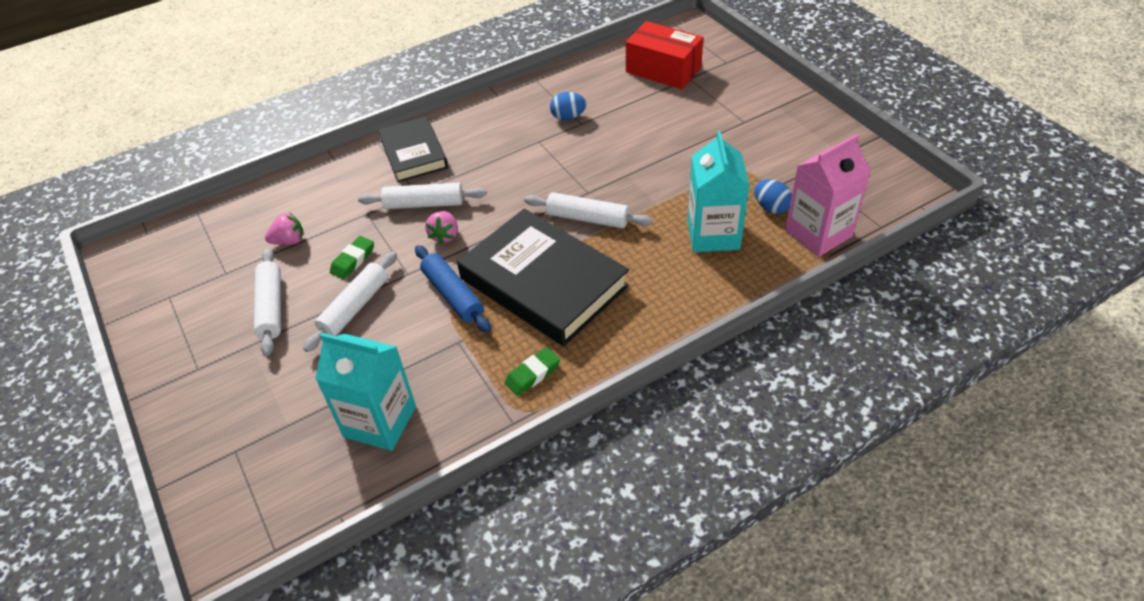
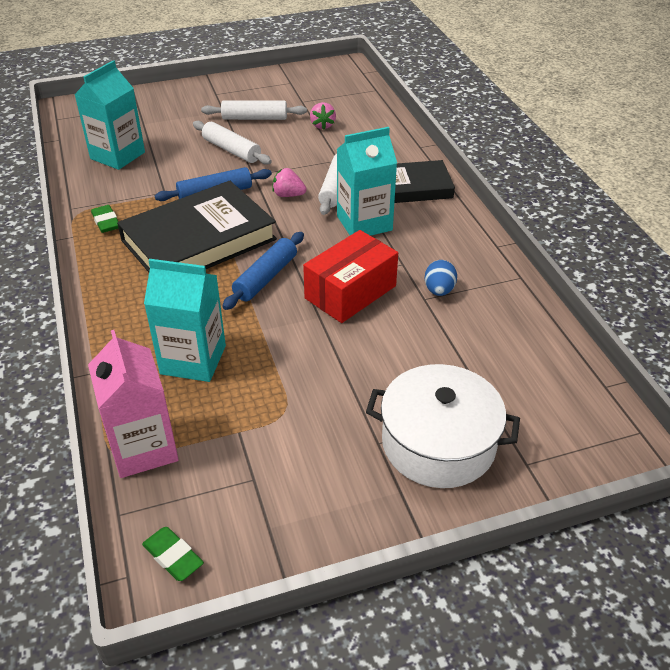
camera: 100 degrees right, 5 degrees down
(353, 260) = (284, 151): green eraser -> green eraser (173, 556)
(483, 173) = (364, 223): none -> turquoise carton
(587, 218) = (265, 277): white rolling pin -> blue rolling pin
(663, 70) = (519, 391): red box -> red box (350, 292)
(729, 97) = (438, 443): none -> white pot
(771, 207) = (207, 419): blue egg -> none

